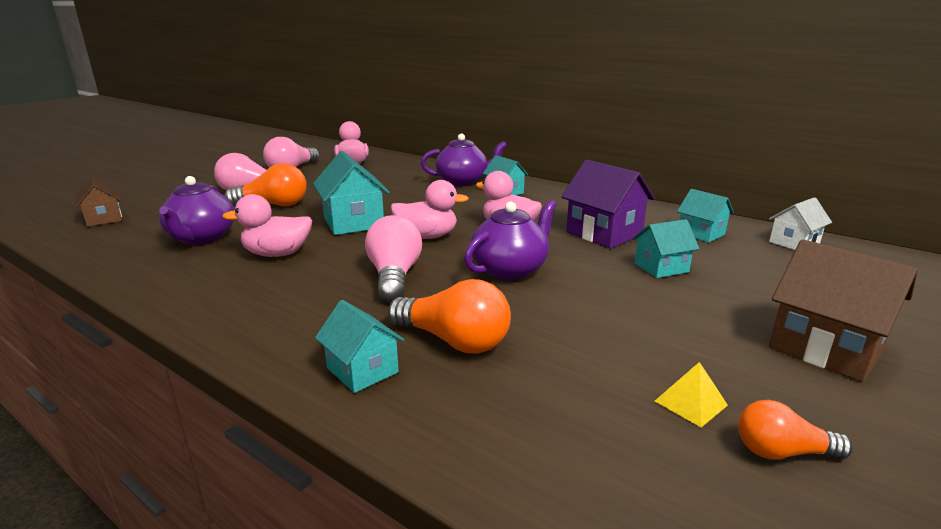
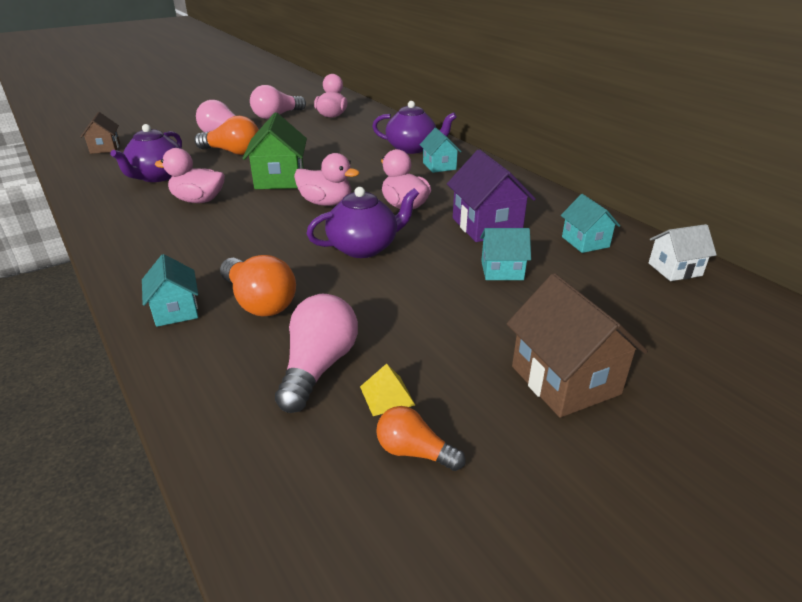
camera: 20 degrees right, 10 degrees up
(353, 222) = (279, 179): turquoise house -> green house
(394, 276) = (266, 237): pink light bulb -> pink light bulb (318, 367)

